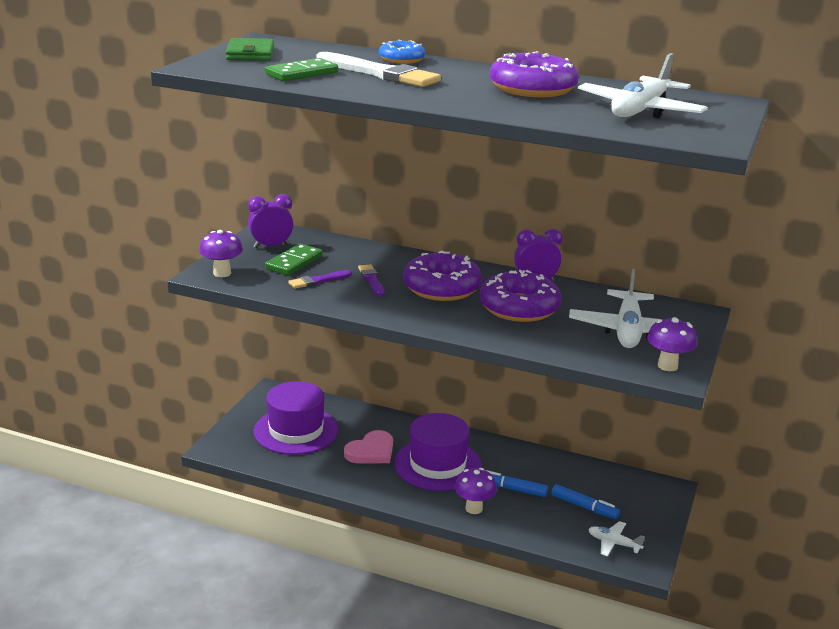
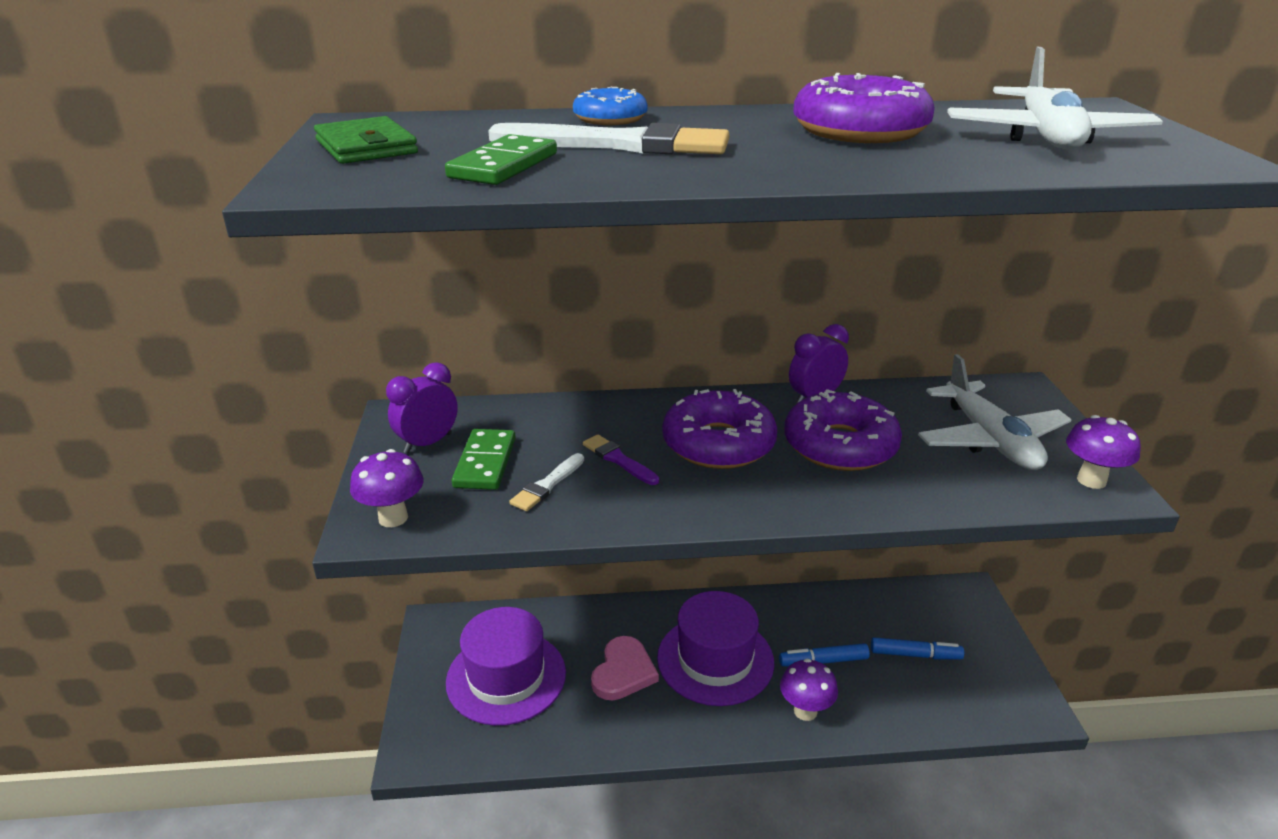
camera: 25 degrees left, 5 degrees up
(318, 281) = (547, 485): purple brush -> white brush
(613, 543) = (985, 695): white plane -> none

